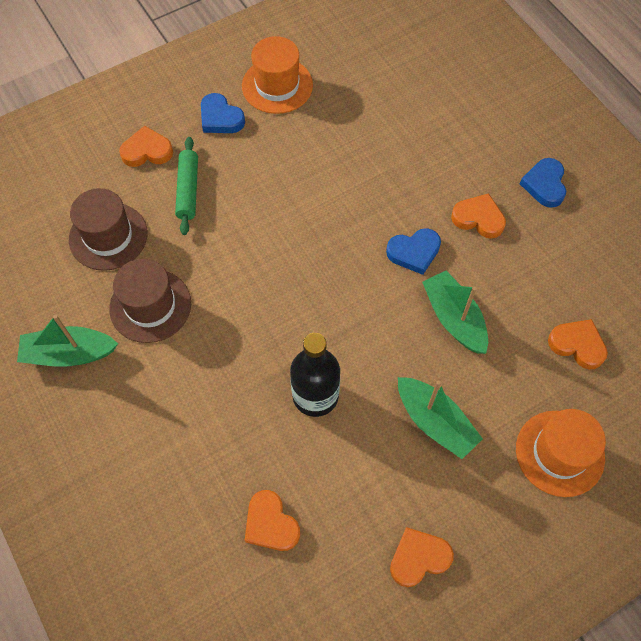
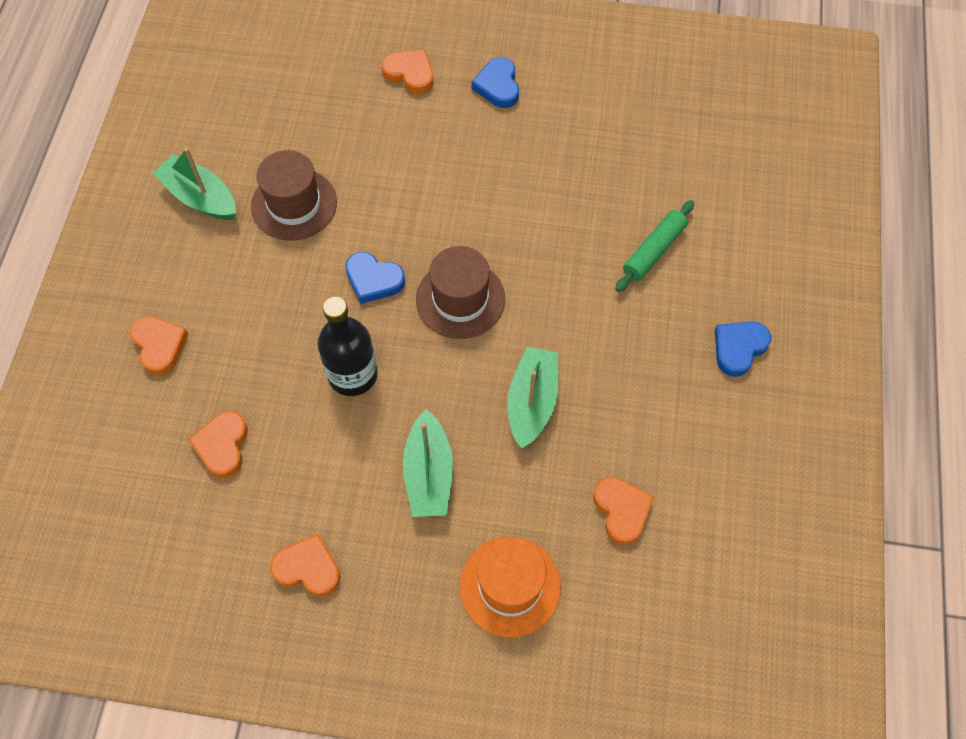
camera: 40 degrees right, 0 degrees up
(108, 236) = (314, 124): brown hat -> brown hat (460, 299)
(188, 190) = (412, 130): green rolling pin -> green rolling pin (654, 251)
(277, 85) = (575, 89): orange hat -> none
(414, 252) = (553, 319): blue heart -> blue heart (373, 280)
(478, 218) = (643, 333): orange heart -> orange heart (159, 346)

